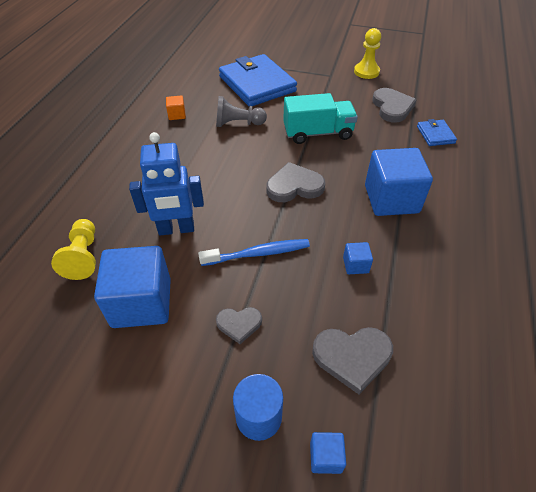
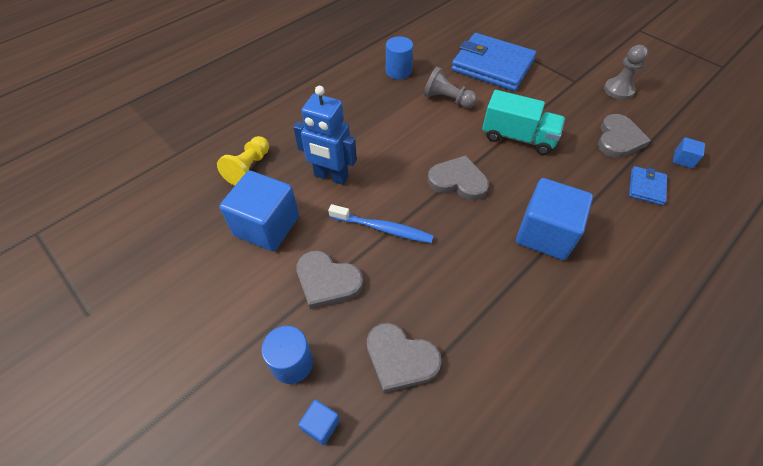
camera: 30 degrees right, 5 degrees up
(177, 115) = (398, 71): orange cube -> blue cylinder
(239, 324) = (327, 281): grey heart -> grey heart, size x1.64
(257, 84) = (492, 66): blue wallet -> blue wallet turned 60 degrees counterclockwise
(355, 265) = (462, 280): blue cube -> blue cube (683, 159)
(366, 72) = (618, 90): yellow pawn -> grey pawn

